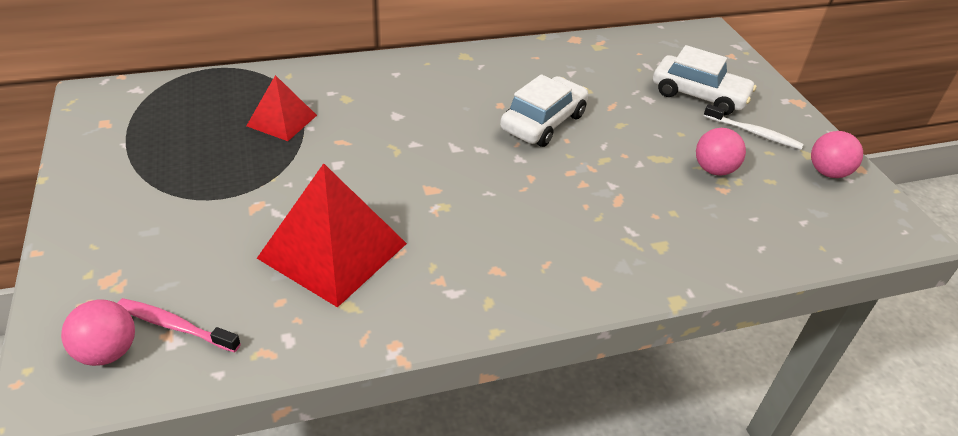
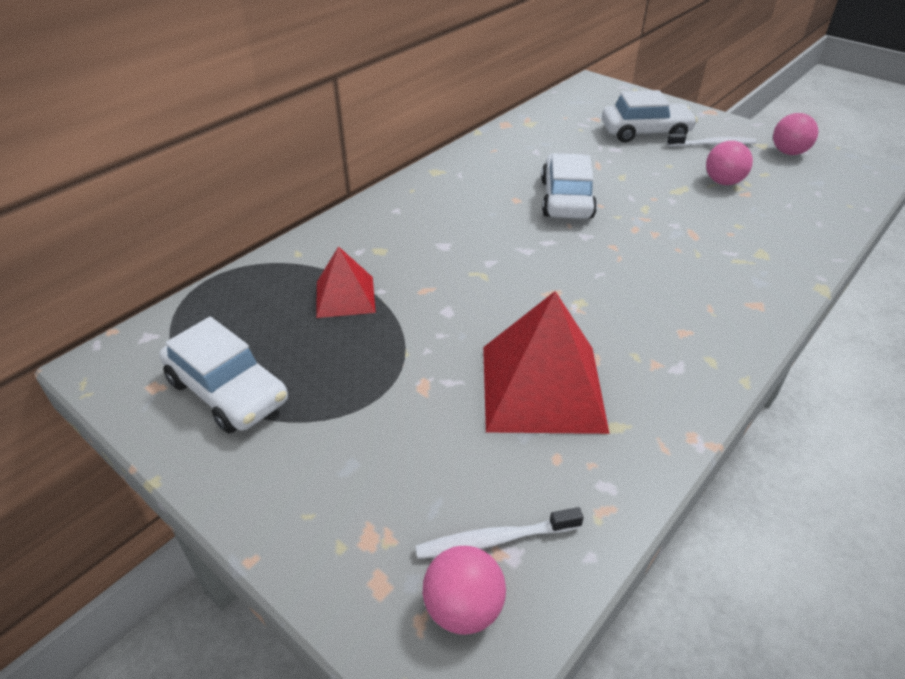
camera: 30 degrees left, 0 degrees up
(139, 147) = (228, 391): none -> white car
(175, 326) = (495, 540): pink toothbrush -> white toothbrush

